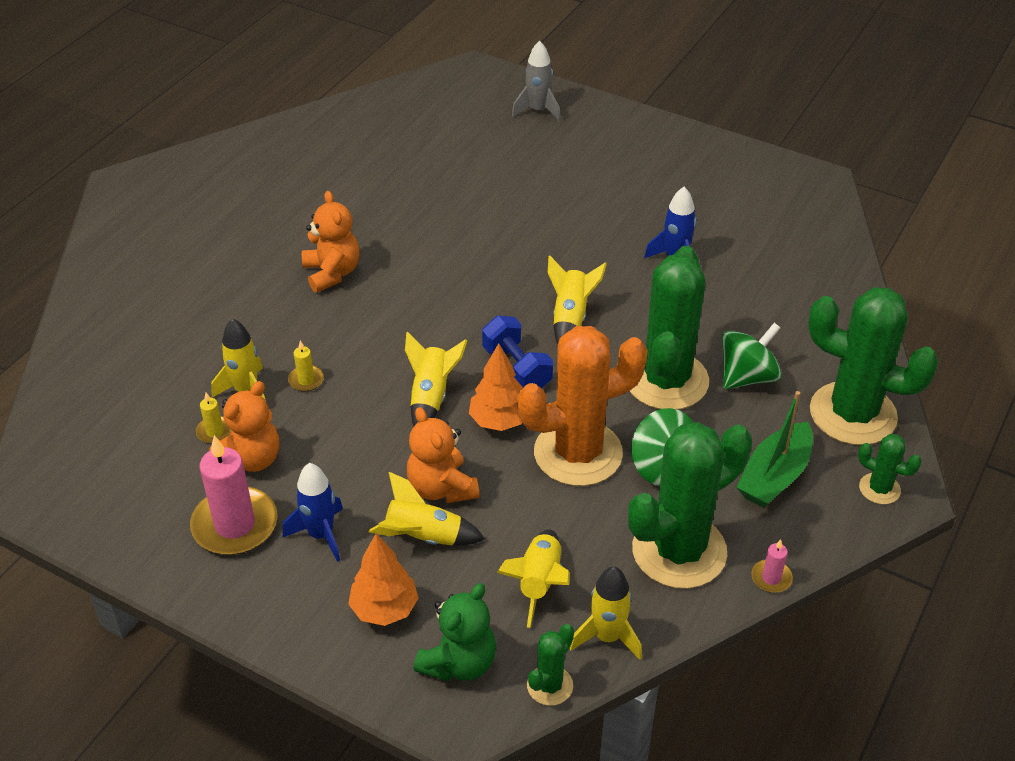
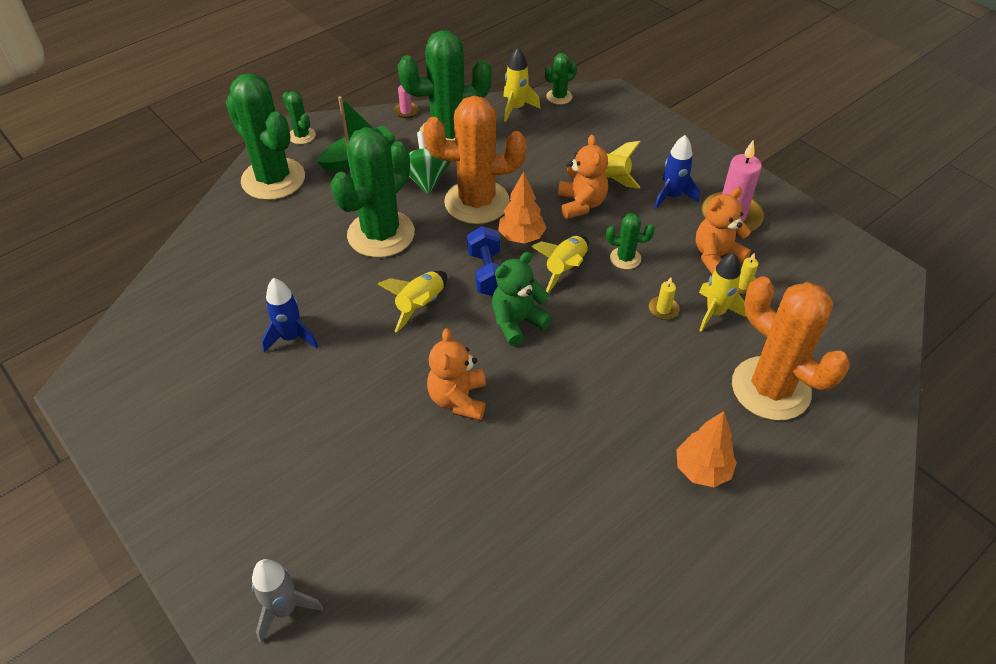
camera: 160 degrees left, 5 degrees up
(183, 331) = (770, 388): none -> orange cactus
(332, 273) = (617, 416): orange teddy bear -> orange teddy bear (458, 399)
(363, 428) = (625, 258): none -> green cactus
(384, 609) = (640, 149): orange tree -> orange tree (702, 470)
(459, 662) = (604, 116): green teddy bear -> green teddy bear (517, 322)
(539, 582) = (541, 140): yellow rocket -> none
(747, 377) = (321, 221): green spinning top -> none

